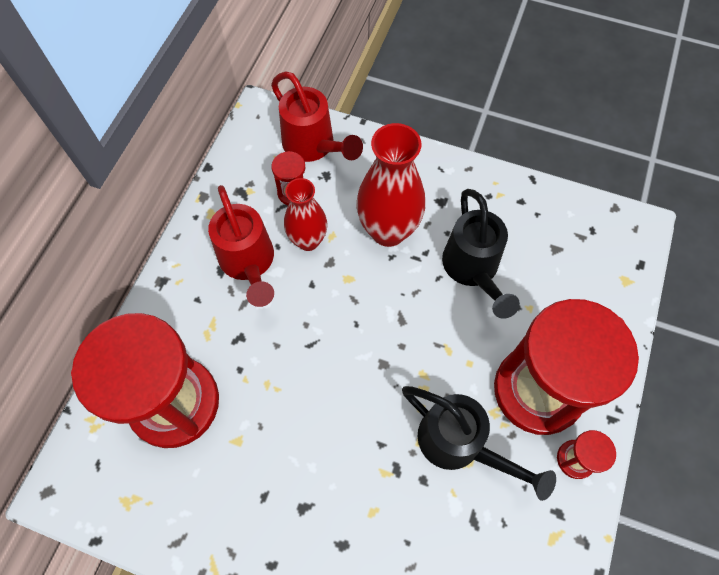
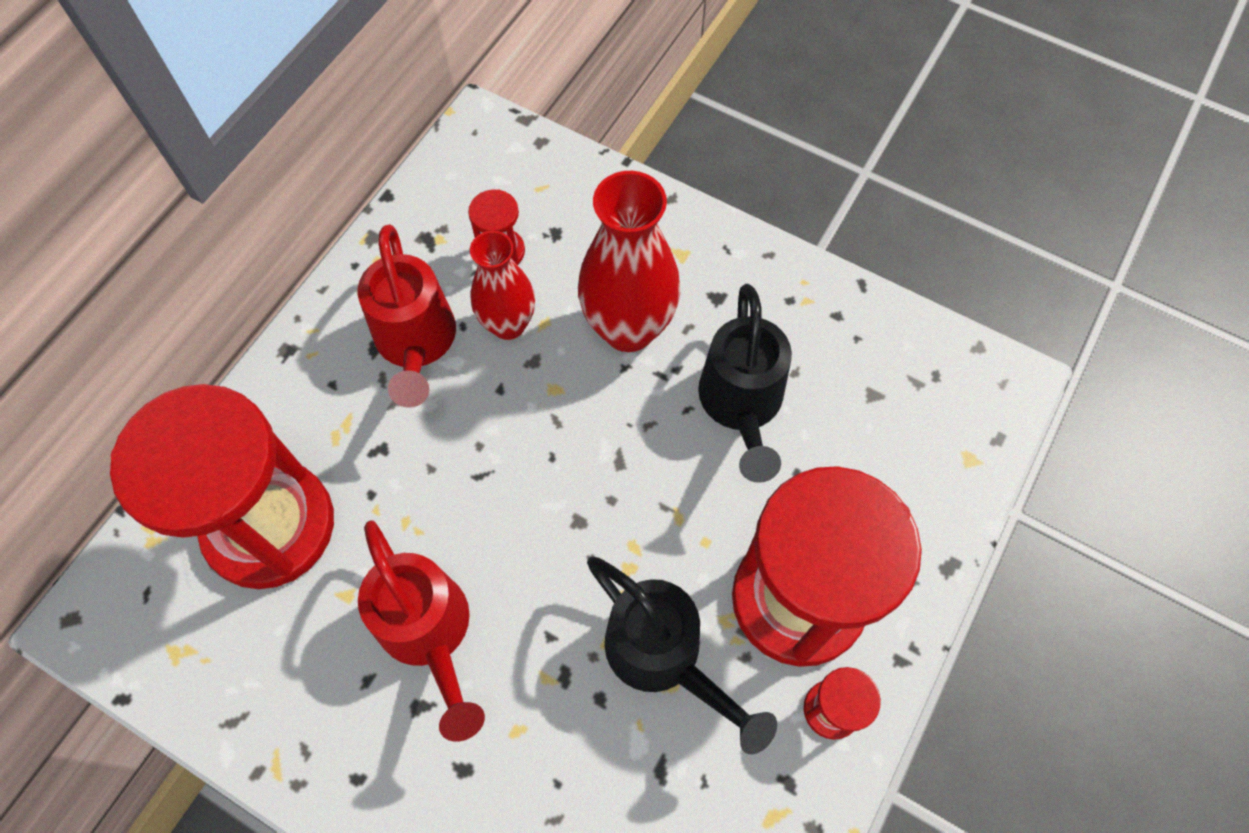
camera: 10 degrees right, 0 degrees up
(314, 147) = (546, 189): red watering can -> red watering can (430, 635)

